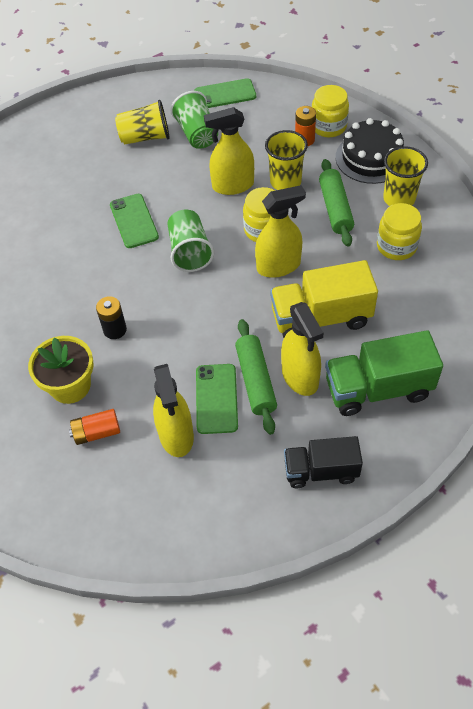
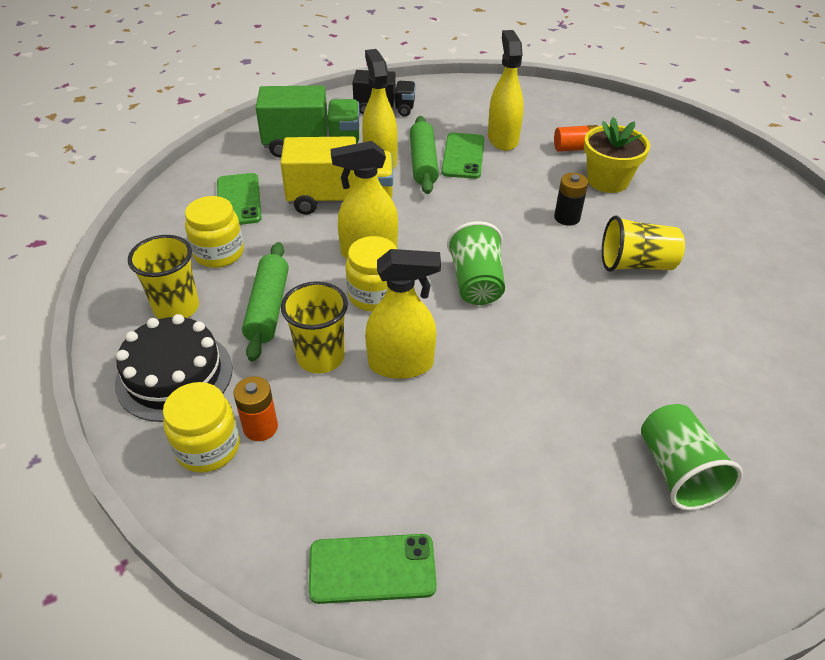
camera: 175 degrees left, 10 degrees down
(134, 221) = (552, 333): green phone -> green phone (238, 200)
(145, 137) = (540, 483): yellow cup -> yellow cup (636, 264)
(197, 134) = (443, 473): green cup -> green cup (677, 472)

